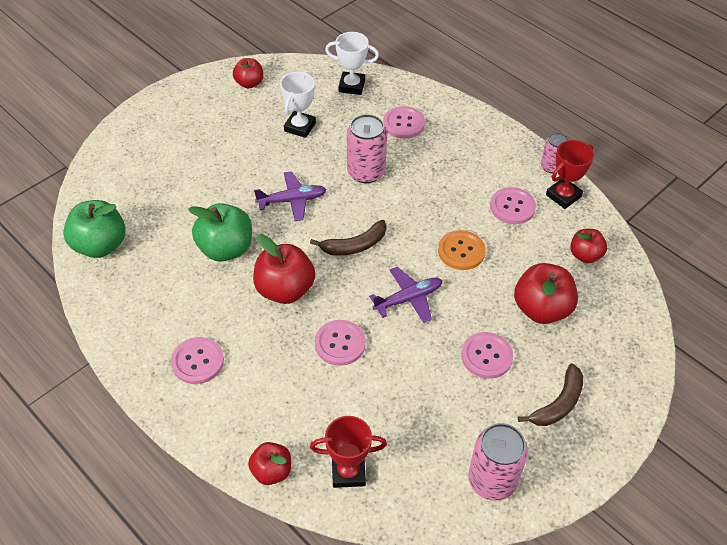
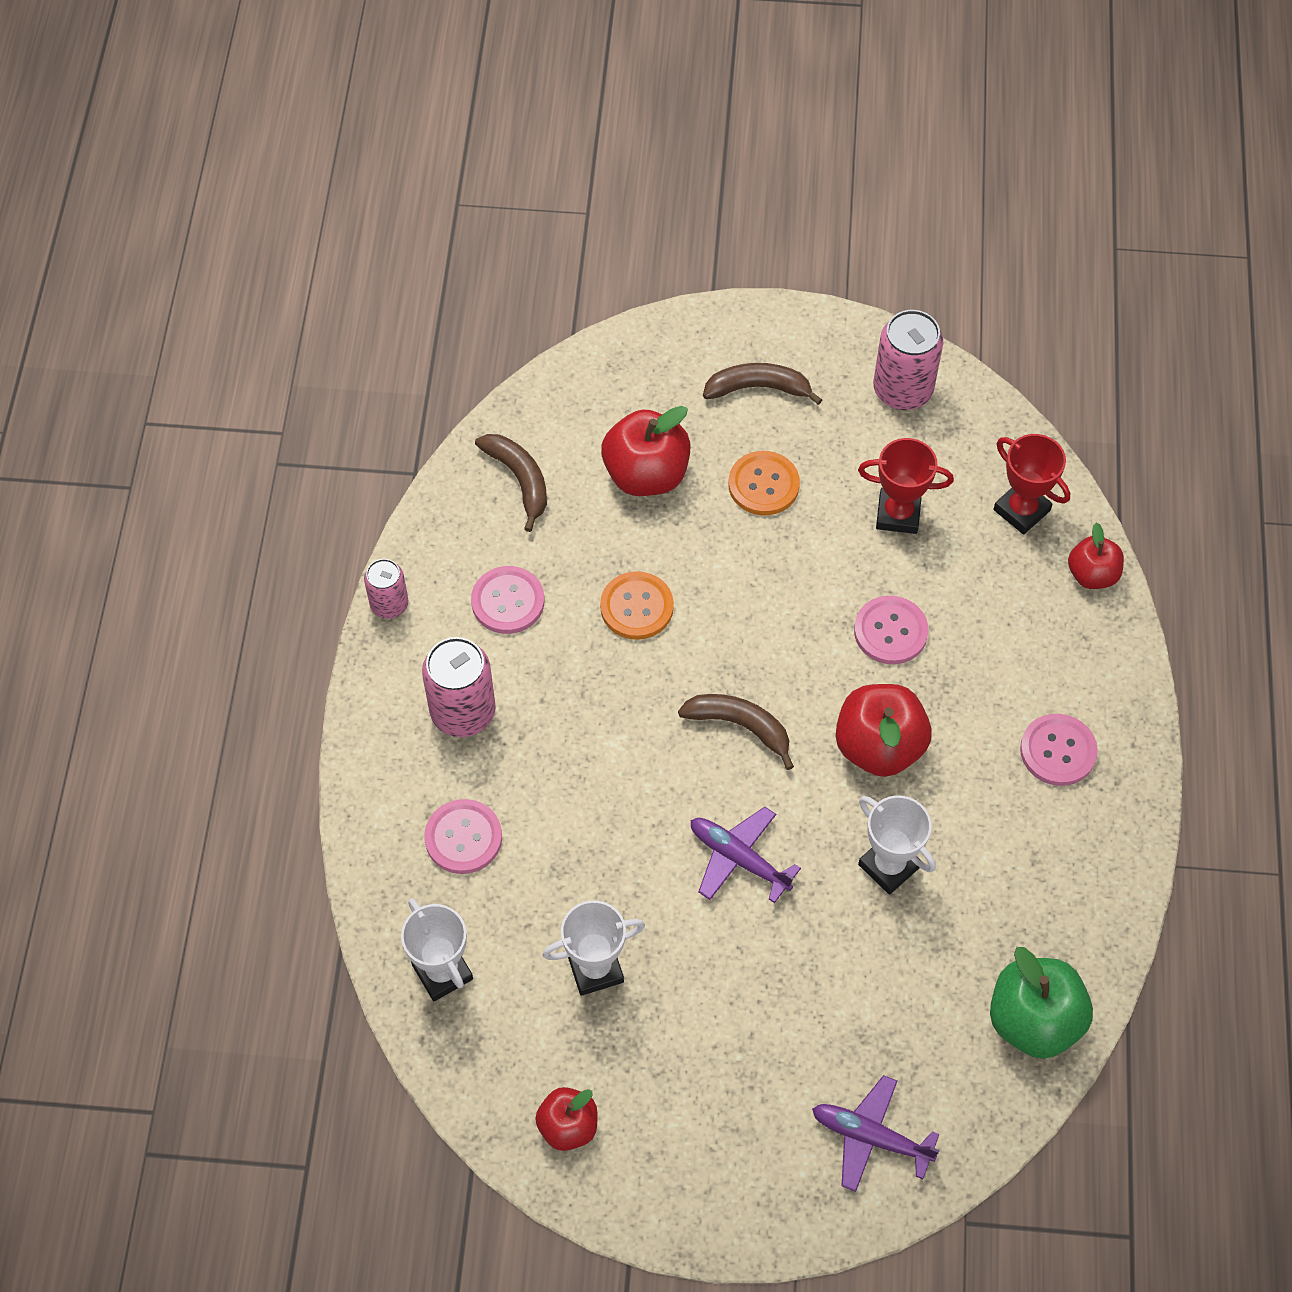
camera: 130 degrees left, 10 degrees up
(226, 249) = (889, 866): green apple -> white trophy
(366, 172) = (604, 811): pink can -> pink can (463, 712)
(408, 299) = (762, 610): purple plane -> purple plane (870, 1137)
(486, 356) = (763, 485): pink button -> orange button
(563, 196) = (434, 559): red trophy -> red trophy (898, 514)
(585, 255) = (519, 480): red apple -> brown banana

